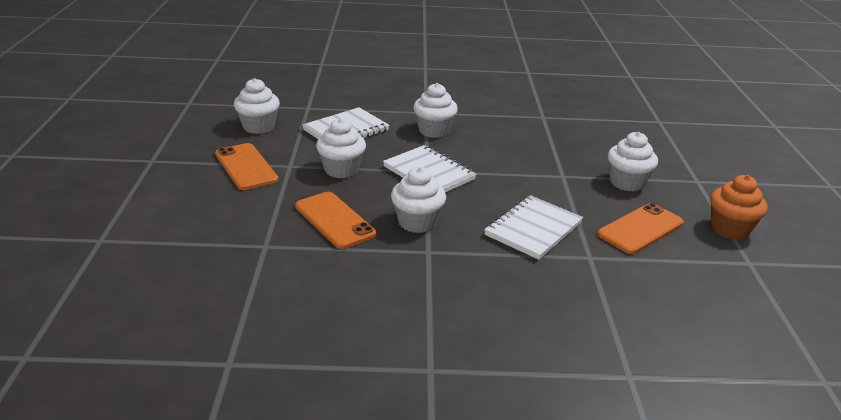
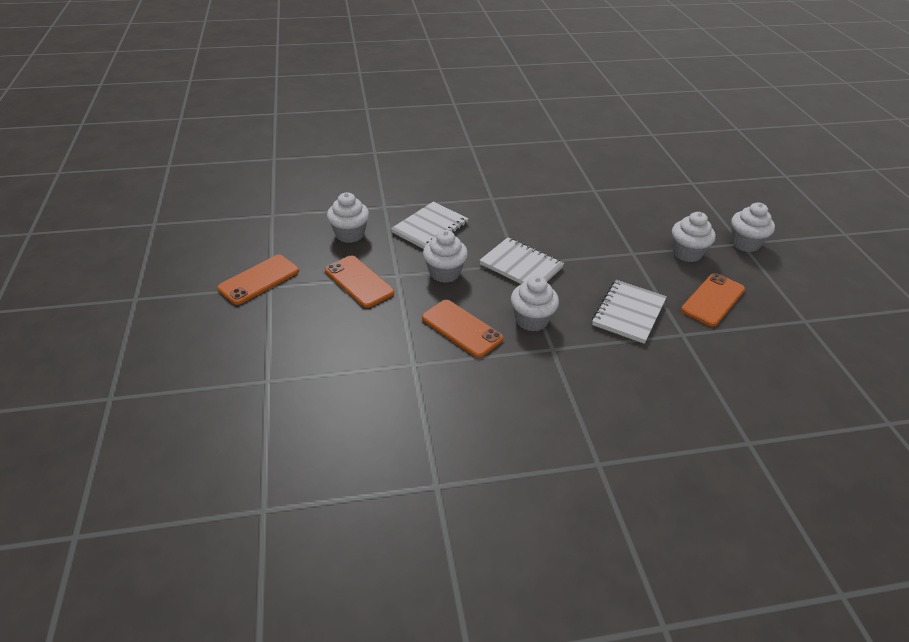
camera: 10 degrees left, 10 degrees up
(144, 154) = (259, 279): none -> orange phone
(434, 131) = (507, 218): white cupcake -> white cupcake (745, 243)
(729, 229) = (781, 289): orange cupcake -> none

